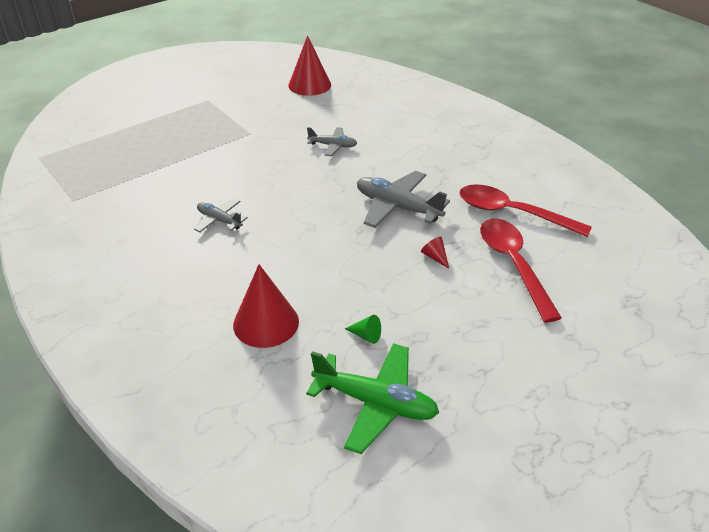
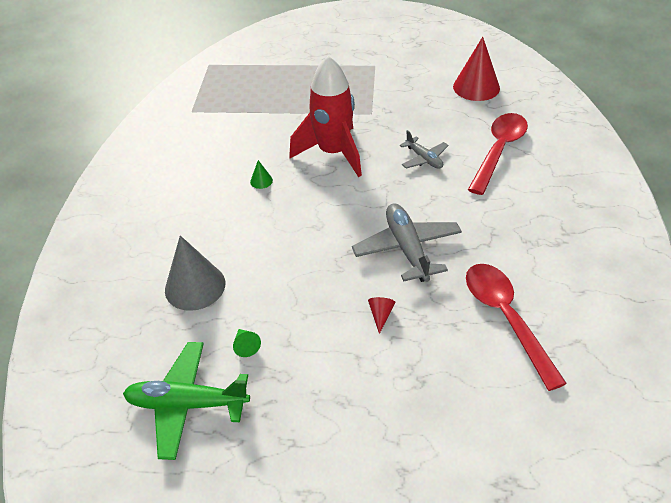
camera: 45 degrees right, 5 degrees up
(219, 220) = (261, 181): grey plane -> green cone
(256, 173) = (333, 153): none -> red rocket
(266, 323) = (195, 286): red cone -> grey cone
(375, 403) = (187, 404): green plane -> green plane turned 120 degrees clockwise
(513, 265) = (440, 369): red spoon -> red spoon (499, 151)

